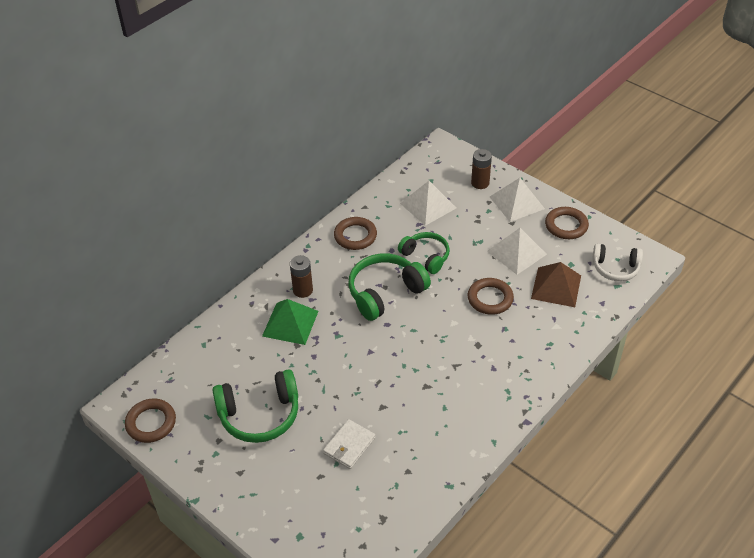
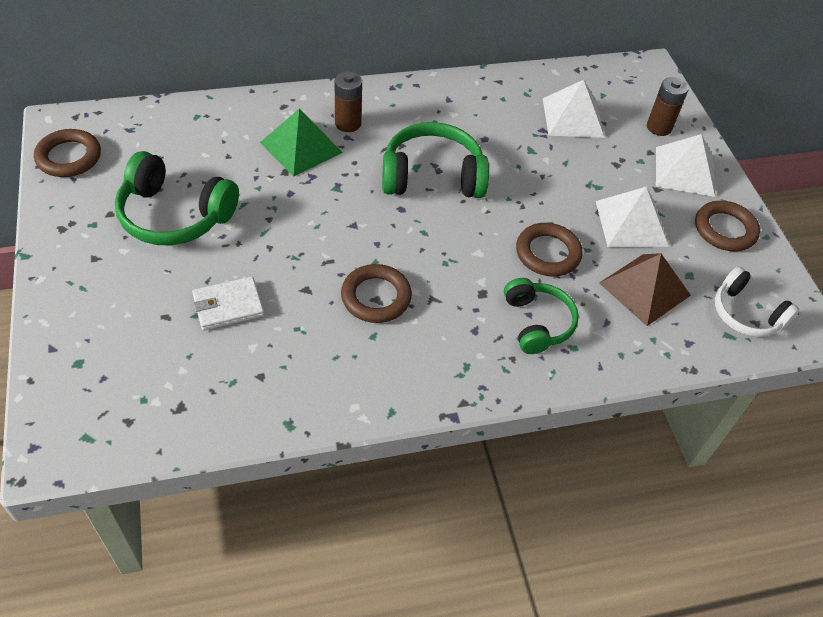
camera: 30 degrees right, 5 degrees up
(355, 236) = (459, 103): brown ring -> brown ring (376, 297)
(426, 257) = (516, 167): green headphones -> green headphones (537, 323)

